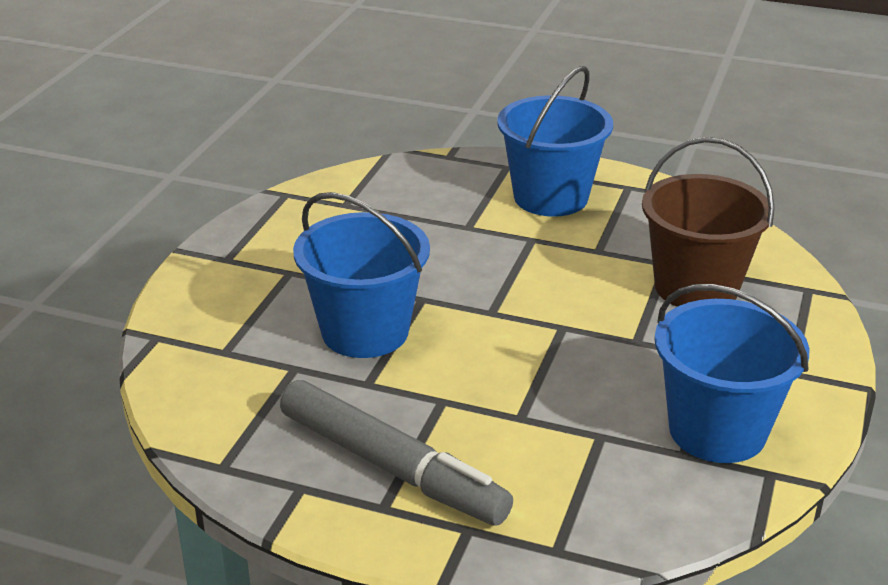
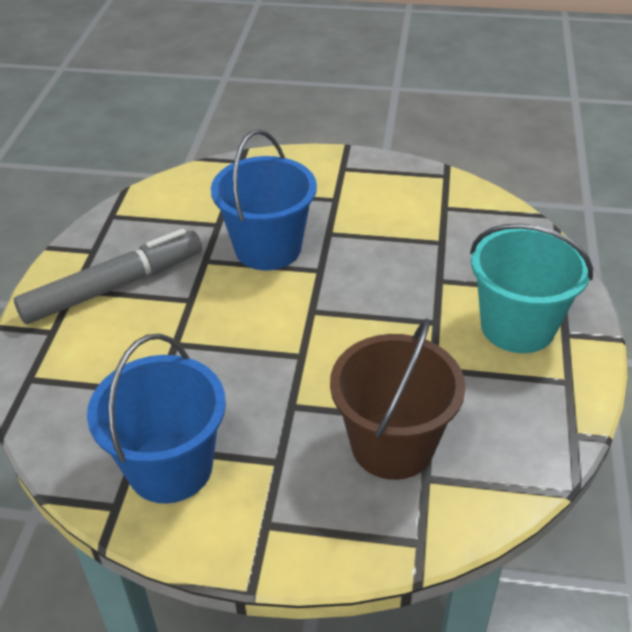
camera: 80 degrees right, 10 degrees up
(392, 467) = (114, 286): grey marker -> grey marker turned 150 degrees counterclockwise
(551, 197) = (517, 326): blue bucket -> turquoise bucket

